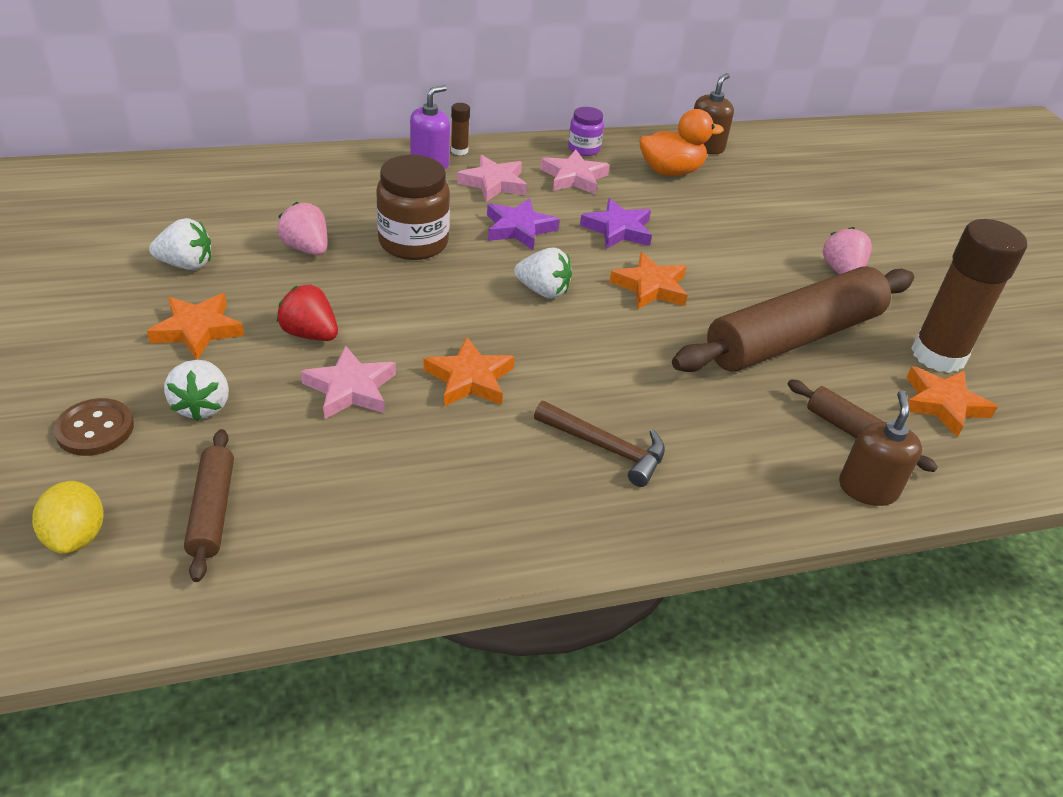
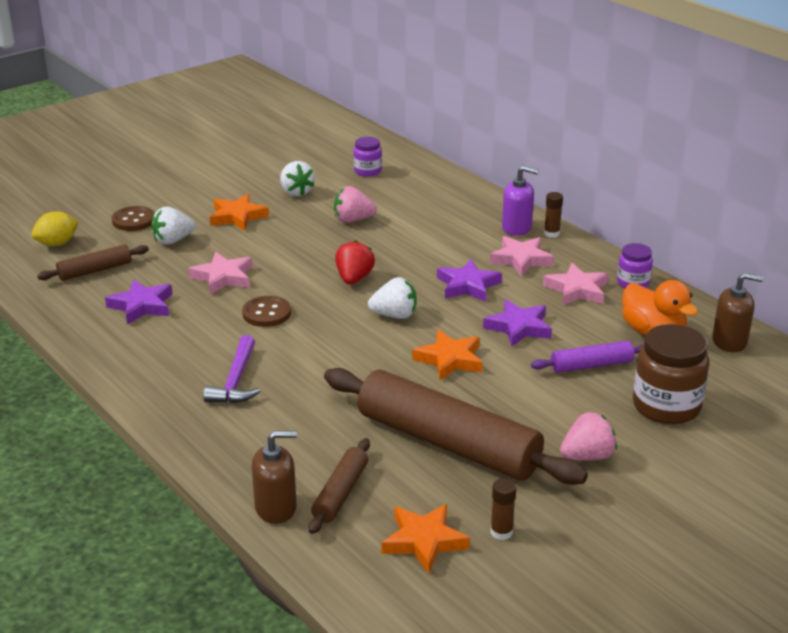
camera: 70 degrees right, 10 degrees down
(196, 200) = (367, 171): none -> purple jar
(306, 248) = (353, 220): pink strawberry -> pink strawberry turned 120 degrees counterclockwise
(310, 334) = (264, 249): red strawberry -> red strawberry (354, 279)
(362, 485) = (142, 306): none -> purple star
(413, 243) = (401, 252): brown jar -> brown jar (666, 406)
(470, 379) = (266, 313): orange star -> brown button
(543, 291) = (394, 315): white strawberry -> white strawberry turned 90 degrees counterclockwise
(606, 448) = (236, 381): brown hammer -> purple hammer
(704, 218) = (591, 365): none -> purple rolling pin
(938, 355) = (501, 532): brown glue stick -> brown glue stick, size x0.41

